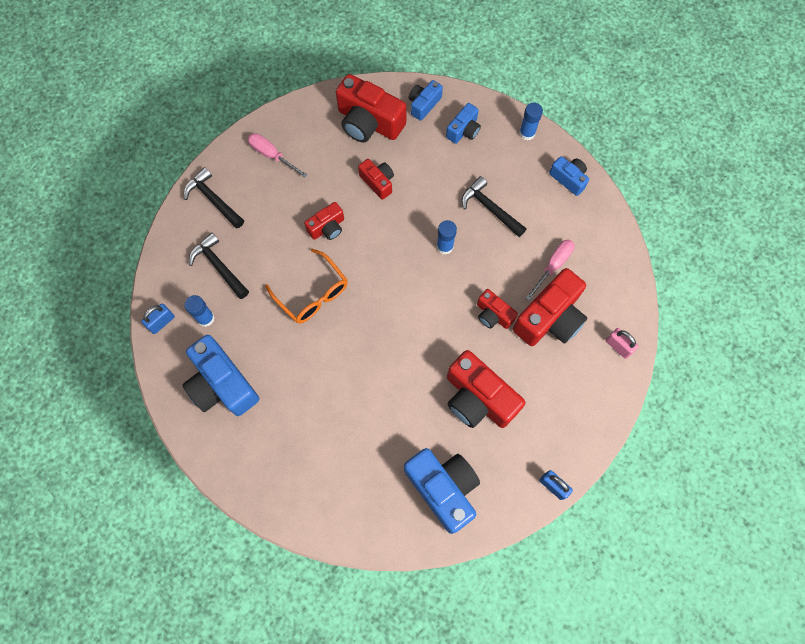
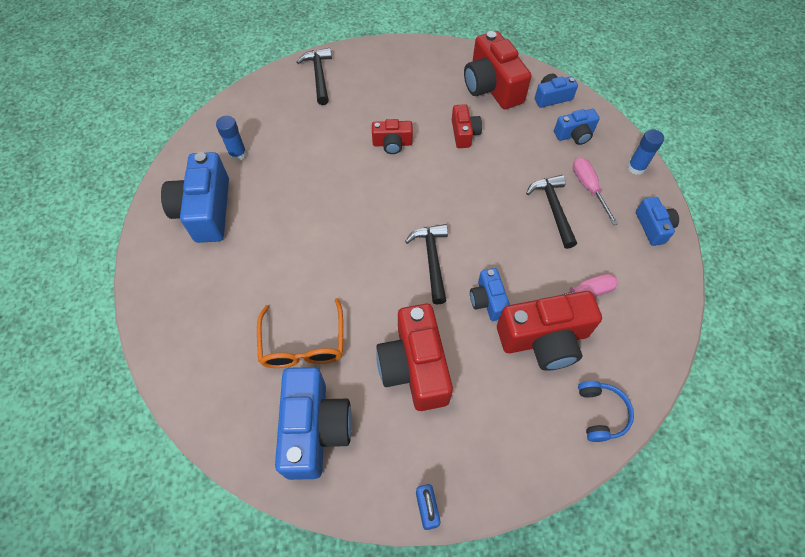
camera: 35 degrees right, 10 degrees down
(161, 322) = (203, 137): blue padlock -> none
(219, 266) = (281, 123): black hammer -> black hammer (432, 259)
(272, 155) = (391, 69): pink screwdriver -> pink screwdriver (588, 188)
(312, 294) = (337, 186): orange glasses -> orange glasses (303, 344)
(445, 246) = (485, 216): blue glue stick -> none
(493, 314) = (488, 300): red camera -> blue camera
(618, 346) = (601, 413): pink padlock -> blue headphones

